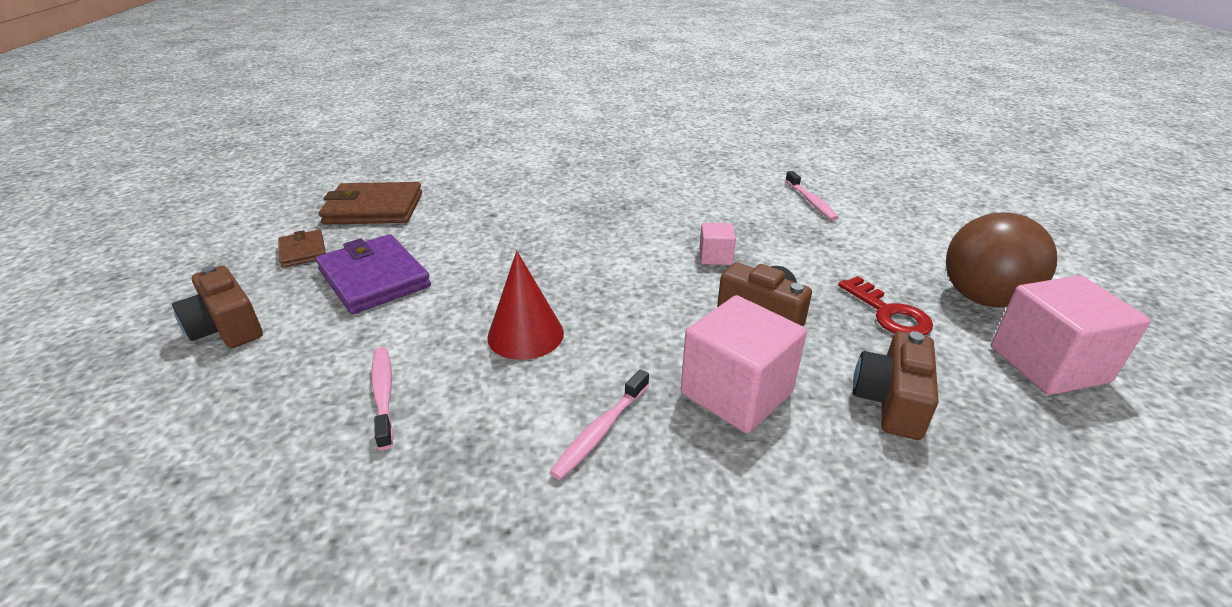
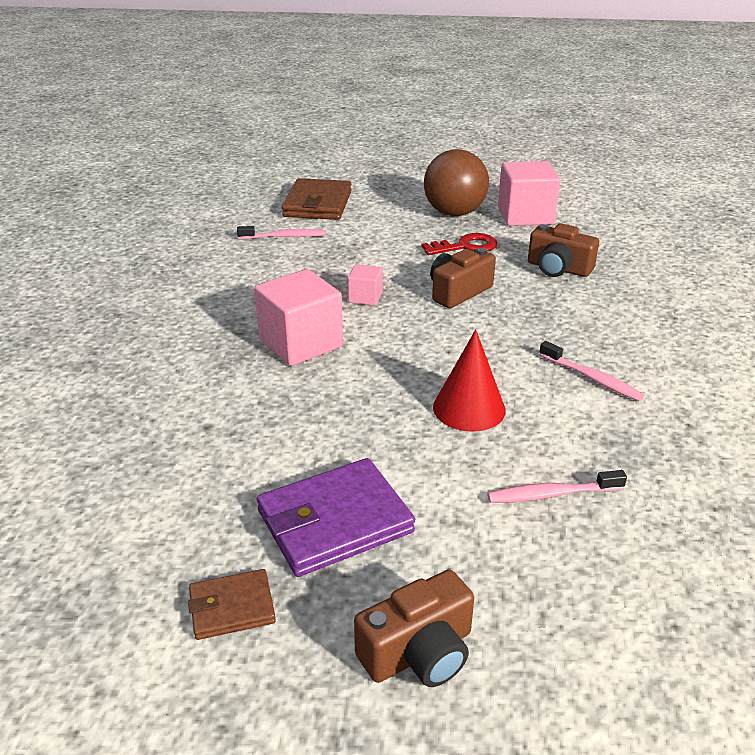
camera: 80 degrees left, 0 degrees up
(374, 208) = (123, 542): brown wallet -> brown wallet (317, 204)
(736, 393) = (550, 318): pink cube -> pink cube (301, 343)

